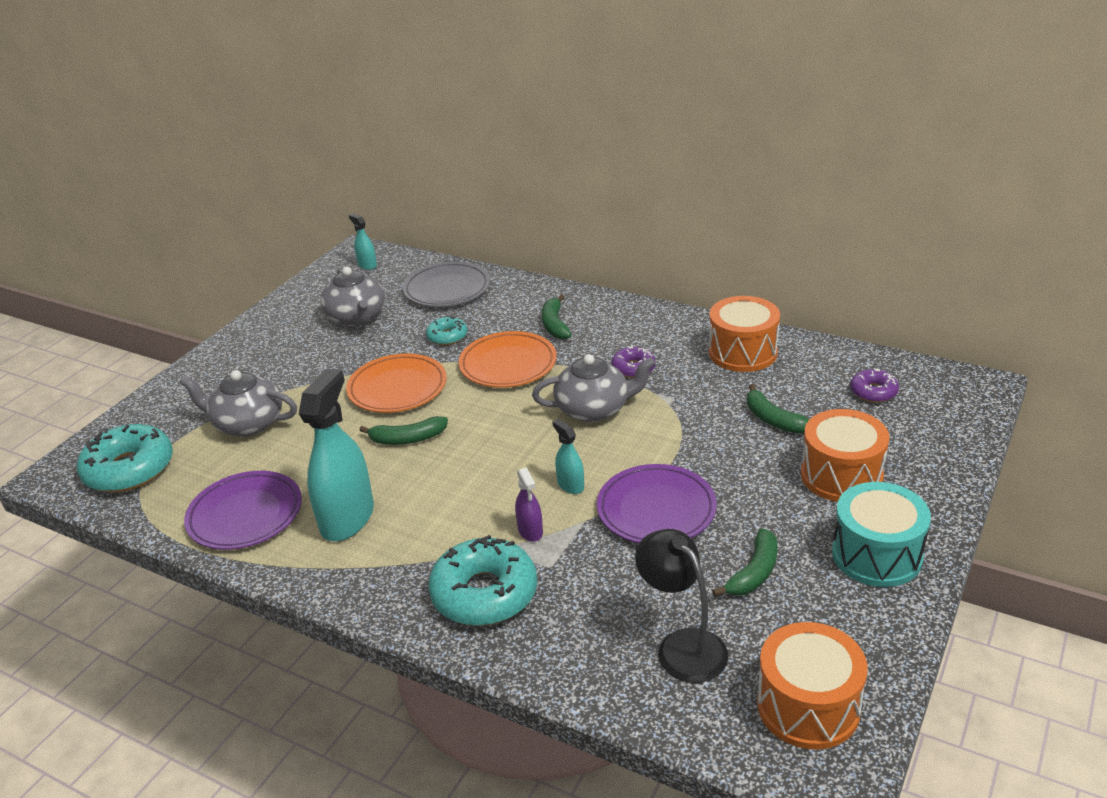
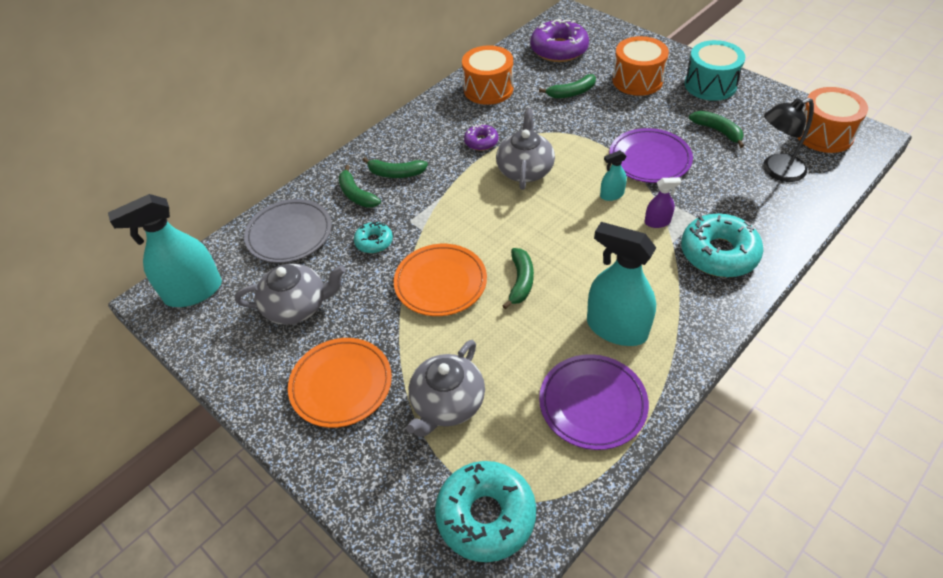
camera: 75 degrees left, 15 degrees up
(367, 265) = (193, 292): turquoise spray bottle -> turquoise spray bottle, size x2.13
(508, 364) = (440, 208): orange plate -> orange plate (341, 385)
(513, 310) = (356, 194): none -> green banana
(873, 392) = (559, 49): purple donut -> purple donut, size x1.91

